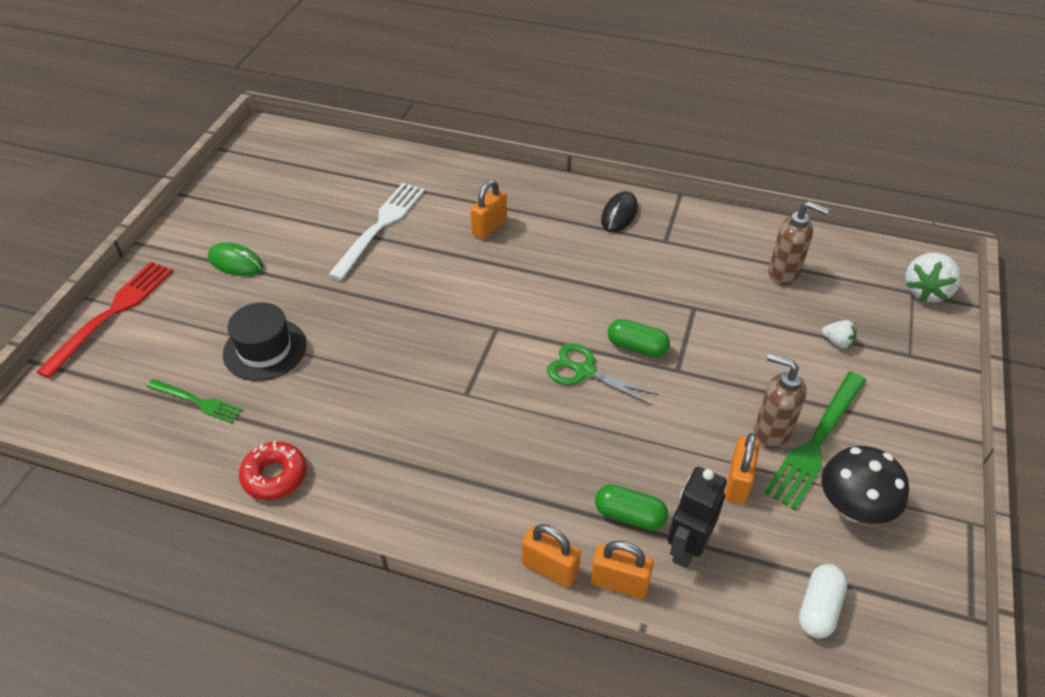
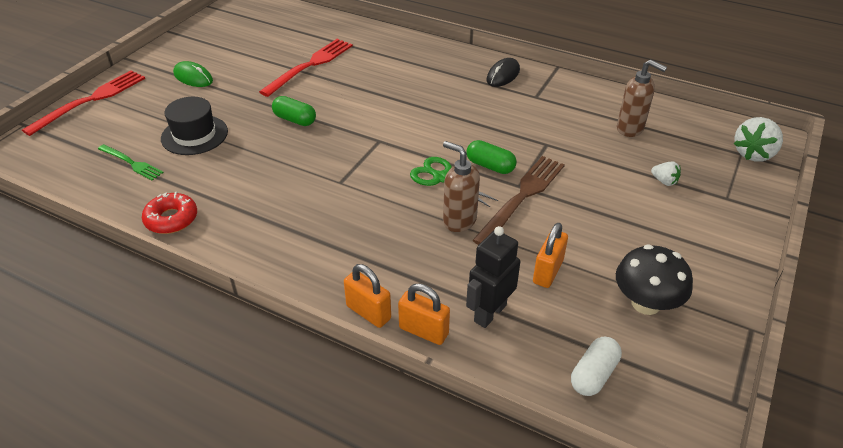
camera: 10 degrees right, 5 degrees down
(380, 226) = (311, 65): white fork -> red fork
(489, 227) = (395, 74): orange padlock -> none
(629, 516) = (447, 283): green capsule -> green capsule (295, 120)
(684, 384) = (522, 196): none -> brown fork
(771, 432) = (587, 239): brown soap dispenser -> brown soap dispenser (459, 221)
(815, 443) = (625, 252): green fork -> none

